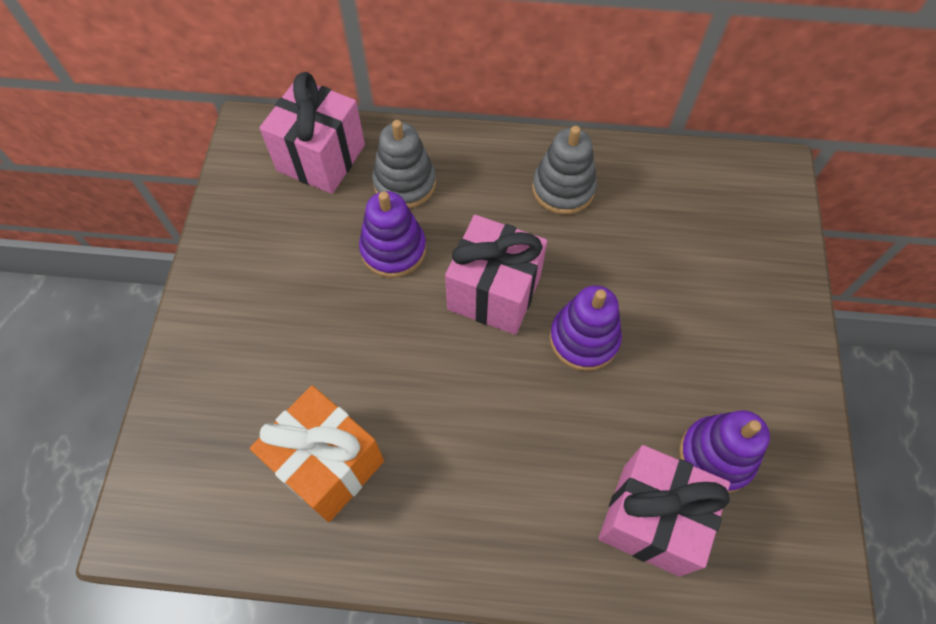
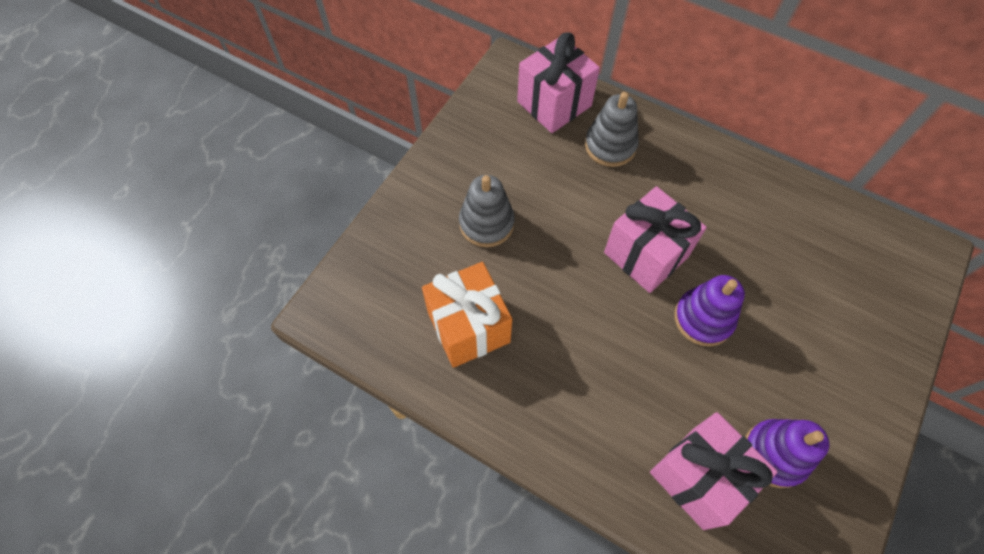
camera: 25 degrees right, 0 degrees up
(393, 249) = (581, 192): purple stacking toy -> none
(563, 188) = (736, 197): grey stacking toy -> grey stacking toy (486, 223)

